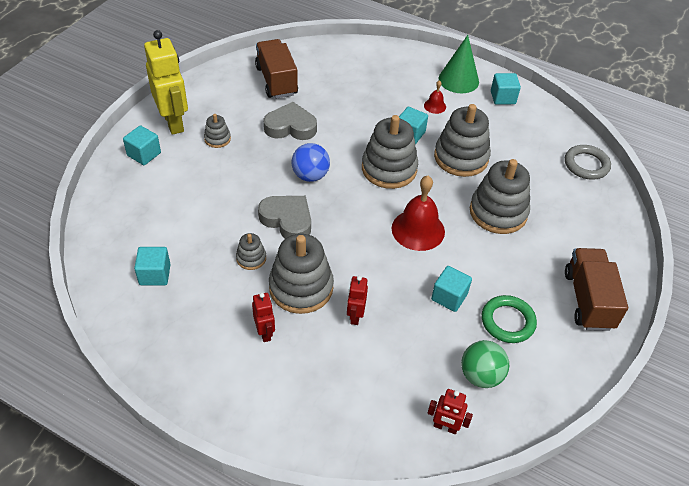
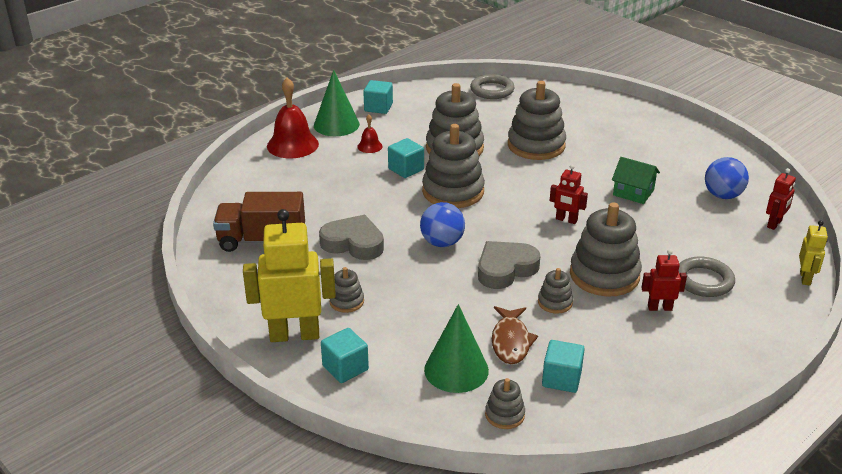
camera: 70 degrees left, 15 degrees down
(108, 246) = (504, 415): none -> grey stacking toy
(153, 211) = (456, 370): none -> green cone
(193, 237) = (511, 341): none -> brown fish
(290, 127) = (353, 243): grey heart -> grey heart turned 90 degrees clockwise
(317, 365) = (703, 281): none -> grey ring
(352, 457) = (805, 278): none -> yellow robot
(355, 316) = (647, 248): red robot -> red robot (566, 220)
(418, 230) = (545, 192): red bell -> red bell (292, 145)
(449, 297) = (633, 192): turquoise cube -> green house
(480, 375) = (722, 195): green ball -> blue ball
(507, 321) = (666, 170): green ring -> none
(588, 300) = (649, 128): brown truck -> none

